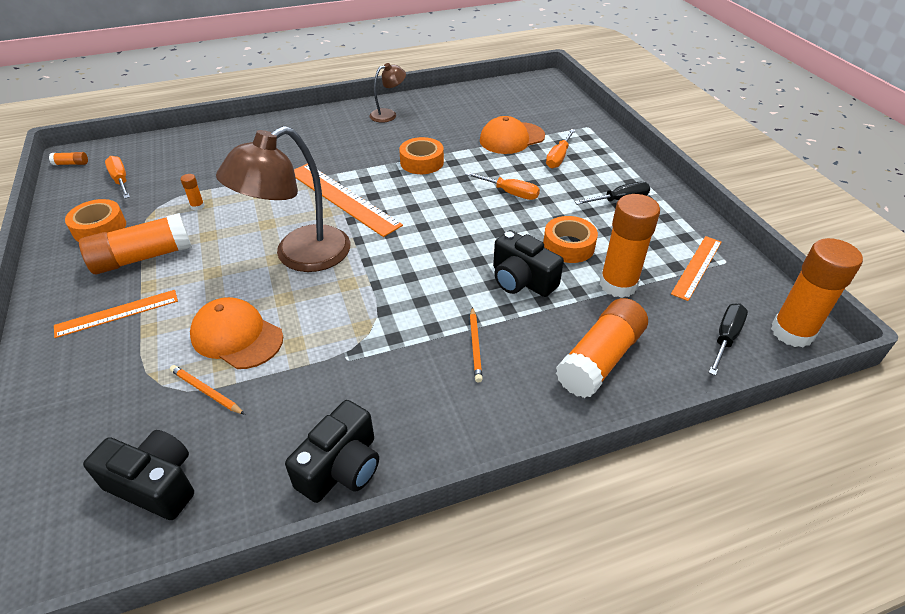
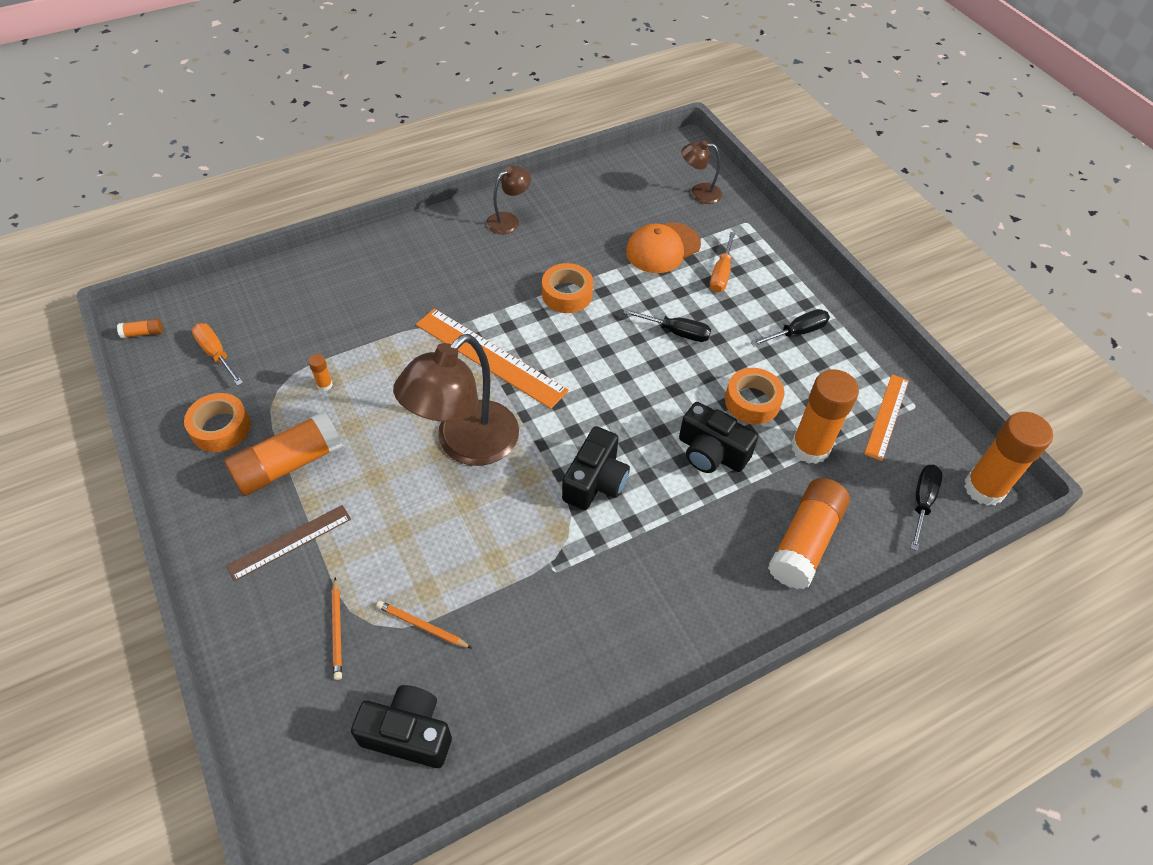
camera: 10 degrees left, 10 degrees up
(117, 313) = (289, 542): orange ruler -> brown ruler
(237, 336) = (431, 557): orange cap -> none
(341, 467) = (582, 692): black camera -> black camera (595, 481)
(475, 345) = (680, 539): orange pencil -> orange pencil (337, 630)
(510, 193) = (677, 332): orange screwdriver -> black screwdriver
(550, 107) = (699, 193): none -> brown lamp

